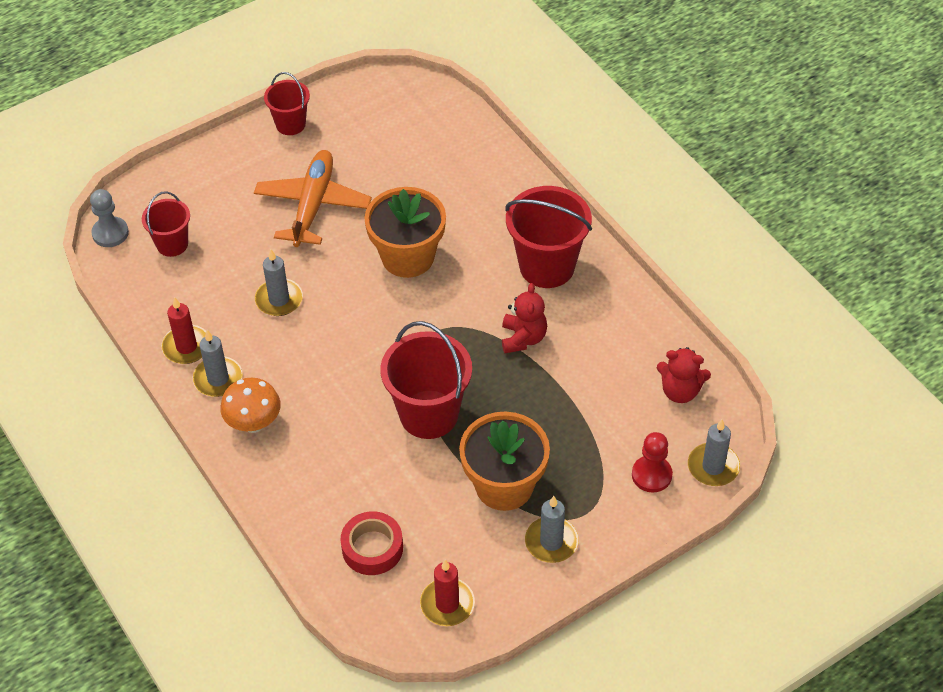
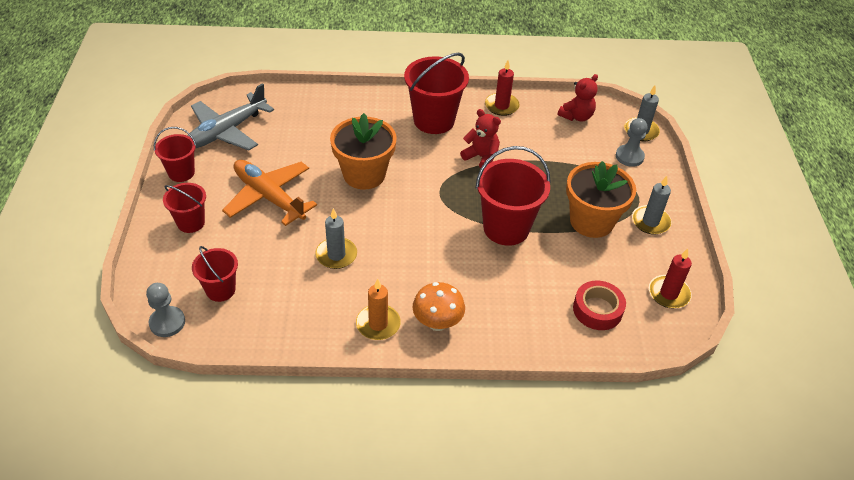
camera: 60 degrees left, 5 degrees down
(186, 347) = (330, 328): red candle -> red candle (501, 106)
(218, 379) = (378, 324): grey candle -> orange candle
(234, 172) = (191, 222): none -> red bucket
(375, 118) = (226, 131): none -> grey plane
(651, 475) = (629, 156): red pawn -> grey pawn

